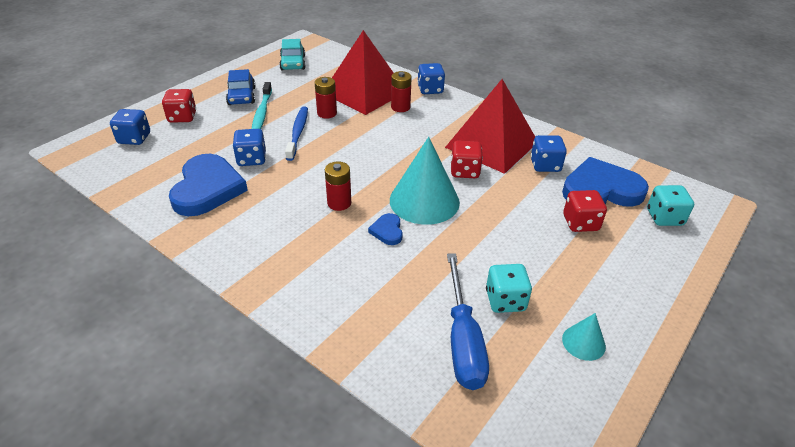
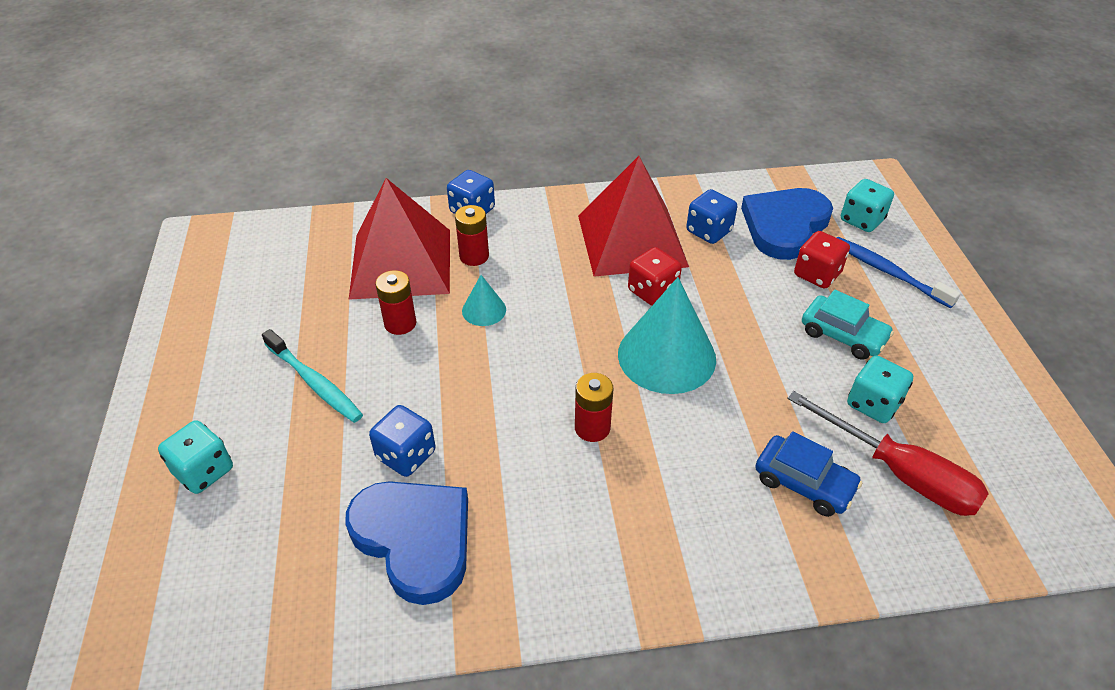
camera: 45 degrees left, 5 degrees up
(134, 138) = (182, 559): blue dice -> none
(182, 117) = (204, 471): red dice -> turquoise dice
(241, 96) = (243, 377): blue car -> blue car (804, 483)
(293, 63) = (238, 280): turquoise car -> turquoise car (843, 335)
(298, 133) = (406, 376): blue toothbrush -> blue toothbrush (888, 272)
(387, 231) = (685, 419): blue heart -> none
(463, 340) = (900, 473): blue screwdriver -> red screwdriver
(583, 342) = (969, 392): turquoise cone -> turquoise cone (484, 310)

